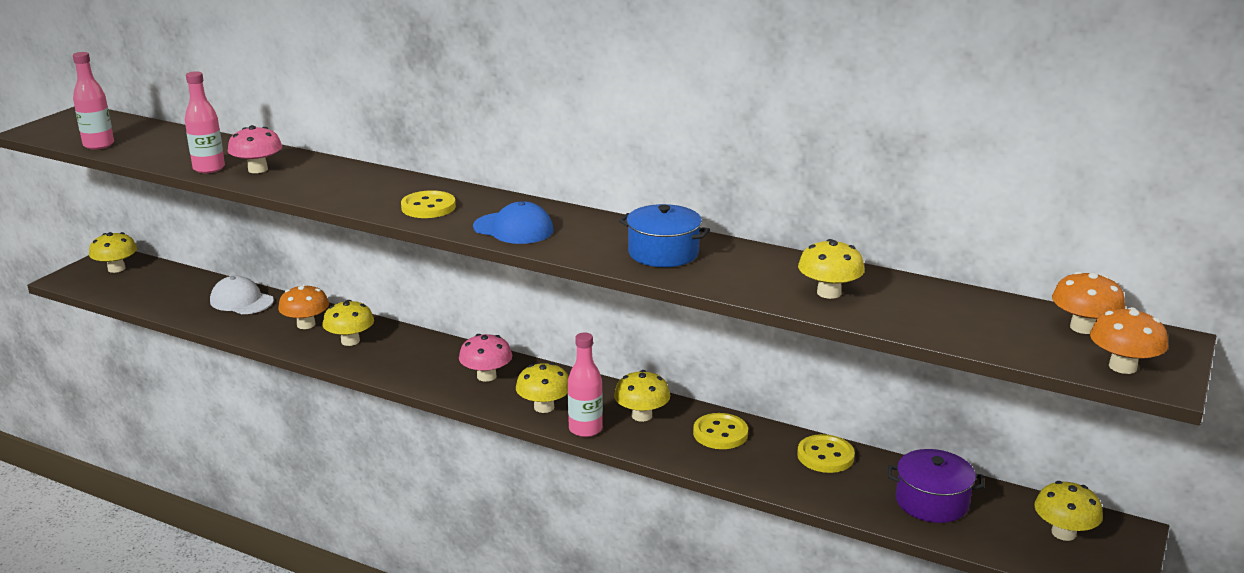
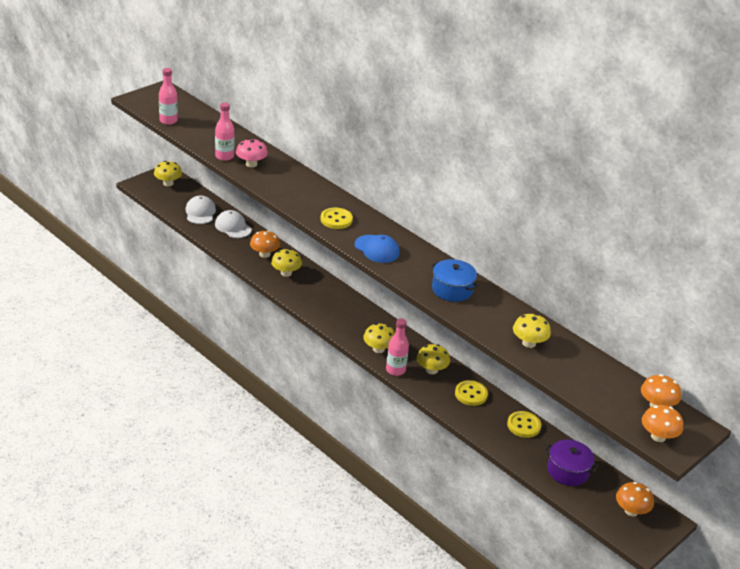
camera: 15 degrees right, 10 degrees up
(181, 294) = (200, 212): none -> white cap
(486, 376) = (354, 319): pink mushroom -> none
(1063, 533) = (631, 511): yellow mushroom -> orange mushroom

